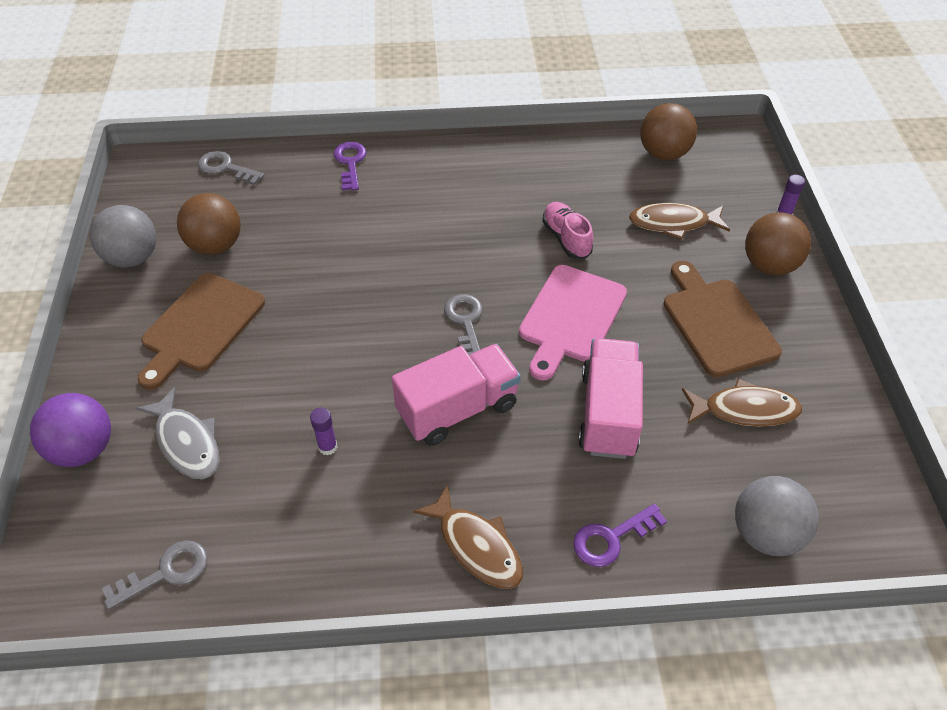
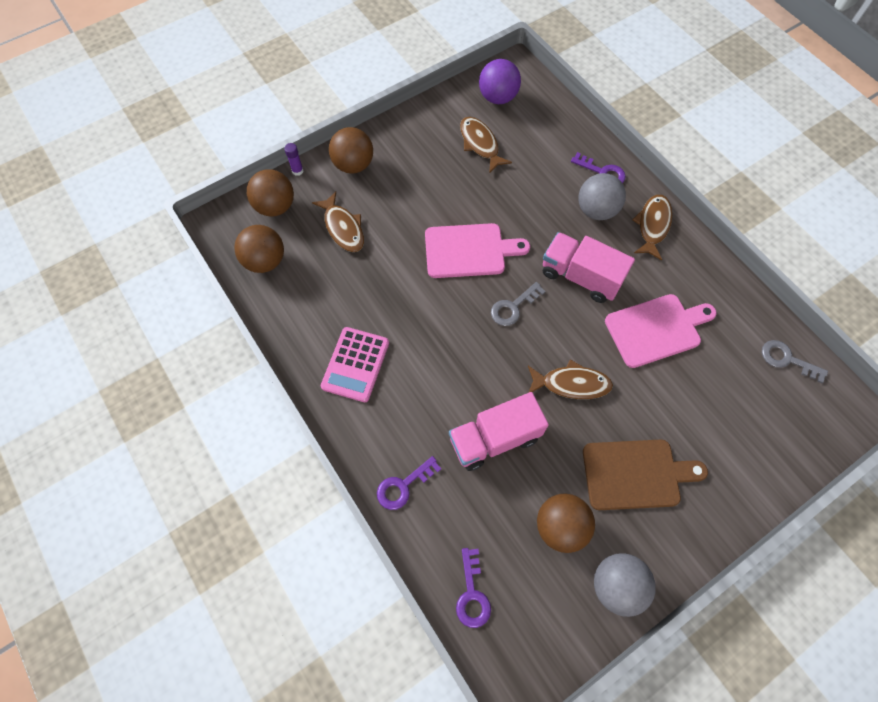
camera: 120 degrees left, 15 degrees up
(84, 449) = (769, 470): purple ball -> purple ball (498, 97)
(187, 442) = (716, 411): grey fish -> none
(225, 168) = (472, 594): grey key -> purple key
(328, 447) = (656, 329): purple glue stick -> pink cutting board
(335, 326) = (571, 384): none -> brown fish
(494, 175) = (355, 364): none -> pink calculator
(566, 238) = (397, 284): pink shoe -> none
(608, 413) = (528, 203): pink truck -> pink truck (494, 439)
(717, 323) = (422, 176): brown cutting board -> none
(736, 182) = (275, 206): none -> brown ball
(765, 533) = (551, 115): grey ball -> grey ball (596, 210)

